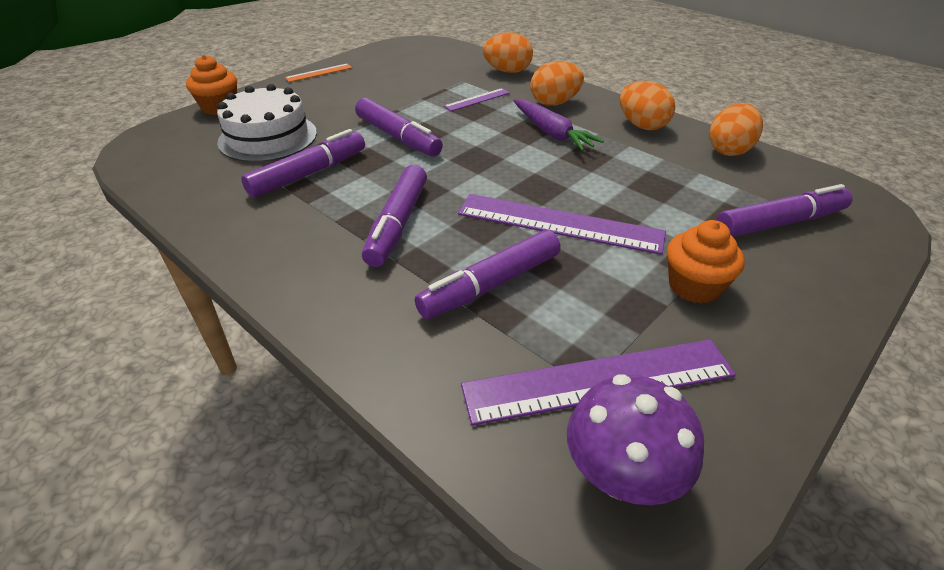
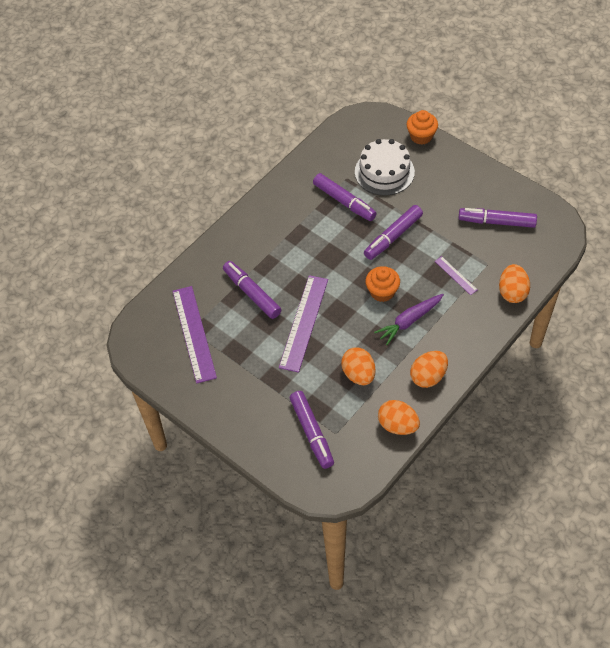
camera: 90 degrees right, 15 degrees up
(319, 73) = (486, 174): orange ruler -> none
(397, 224) = (298, 250): purple marker -> purple marker (497, 222)
(554, 103) = (458, 323): orange egg -> orange egg (358, 374)
(621, 476) = (151, 337): purple mushroom -> none
(694, 286) = (254, 378): orange cupcake -> orange cupcake (382, 292)

